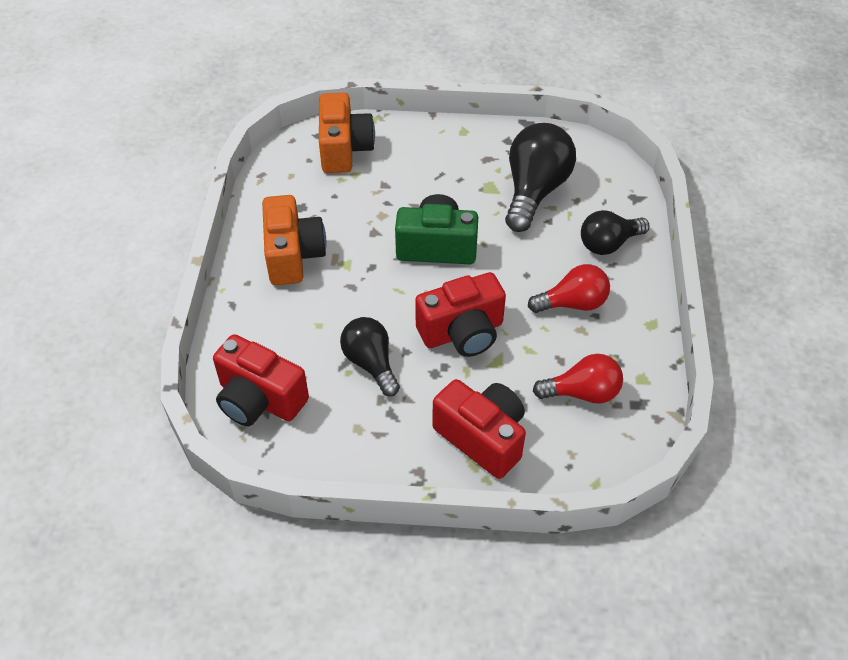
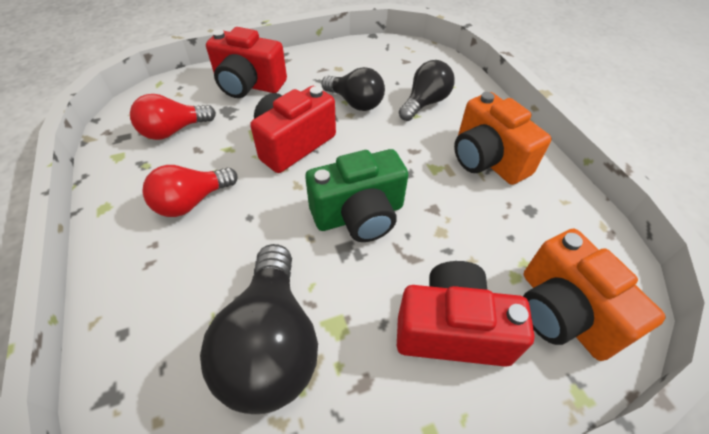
camera: 155 degrees right, 0 degrees up
(259, 399) = (415, 64): red camera -> red camera (452, 329)
(608, 244) = (153, 291): black light bulb -> black light bulb (425, 103)

